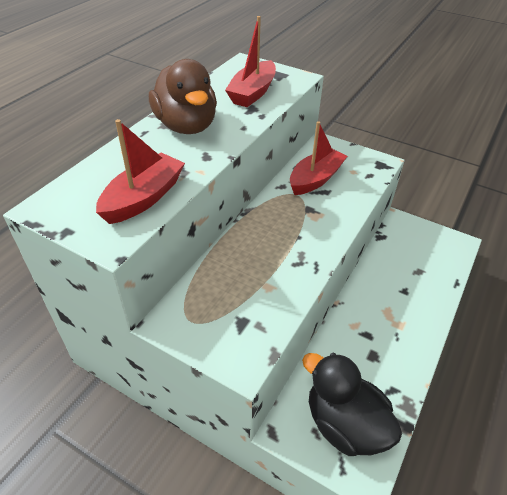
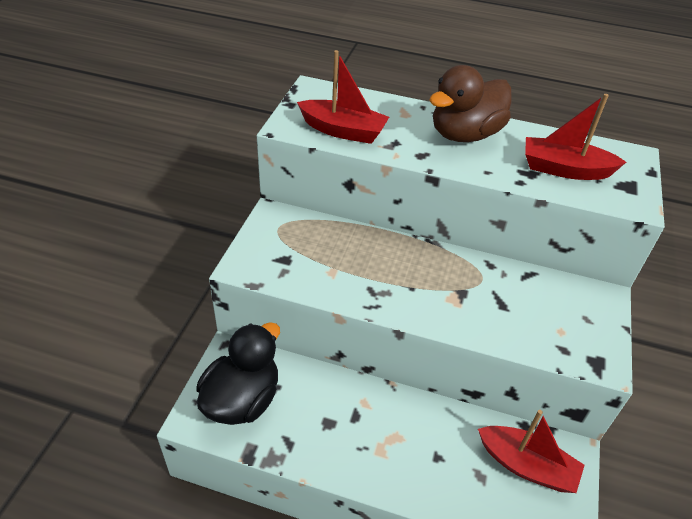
camera: 75 degrees right, 0 degrees up
(315, 179) = (521, 294): red boat -> red boat (527, 466)

